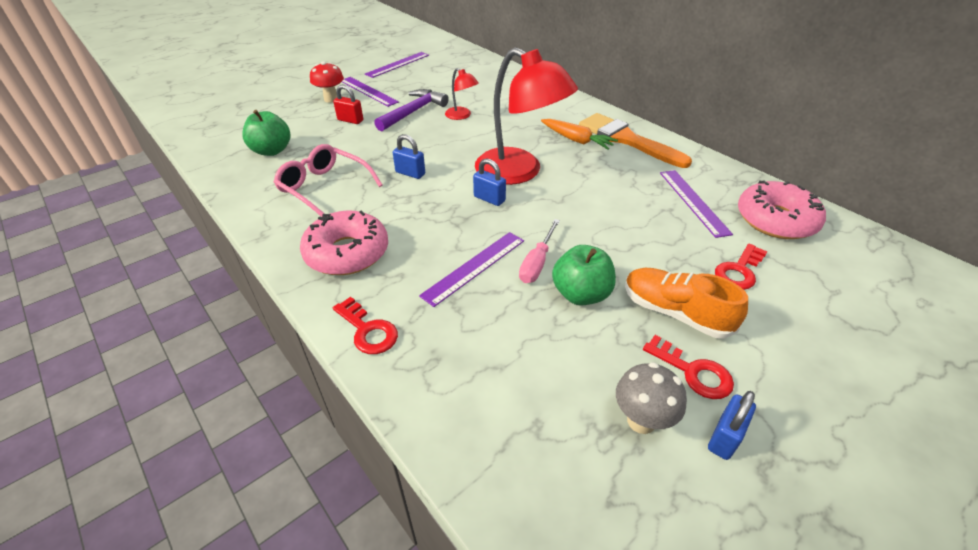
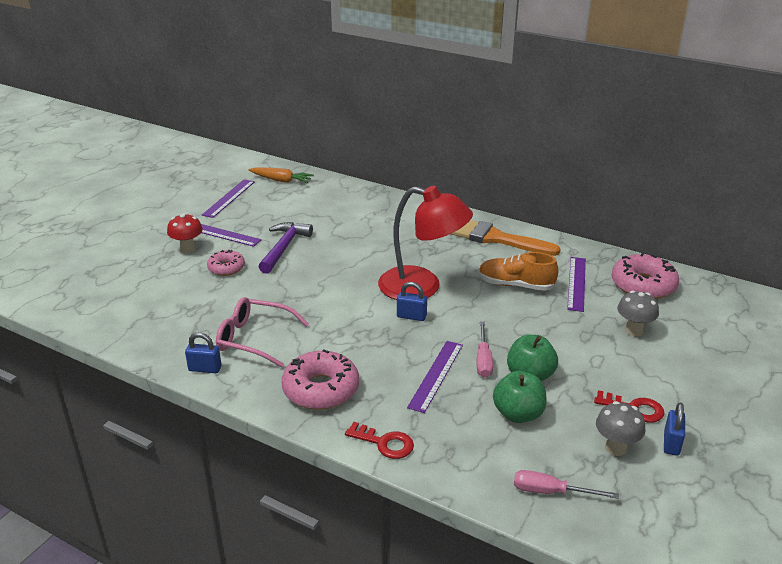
camera: 20 degrees left, 10 degrees down
(272, 151) = (171, 314): green apple -> green apple (518, 414)
(350, 120) = (226, 268): red padlock -> pink donut
(410, 173) = (325, 308): blue padlock -> blue padlock (205, 369)
(461, 116) = (334, 243): red lamp -> none
(521, 457) = (551, 492): none -> pink screwdriver
(577, 140) = (454, 247): orange carrot -> orange carrot (281, 180)
(675, 313) = (603, 372): orange shoe -> orange shoe (516, 285)
(693, 202) = (577, 283): purple ruler -> purple ruler turned 45 degrees clockwise
(739, 271) = (633, 331): red key -> grey mushroom

